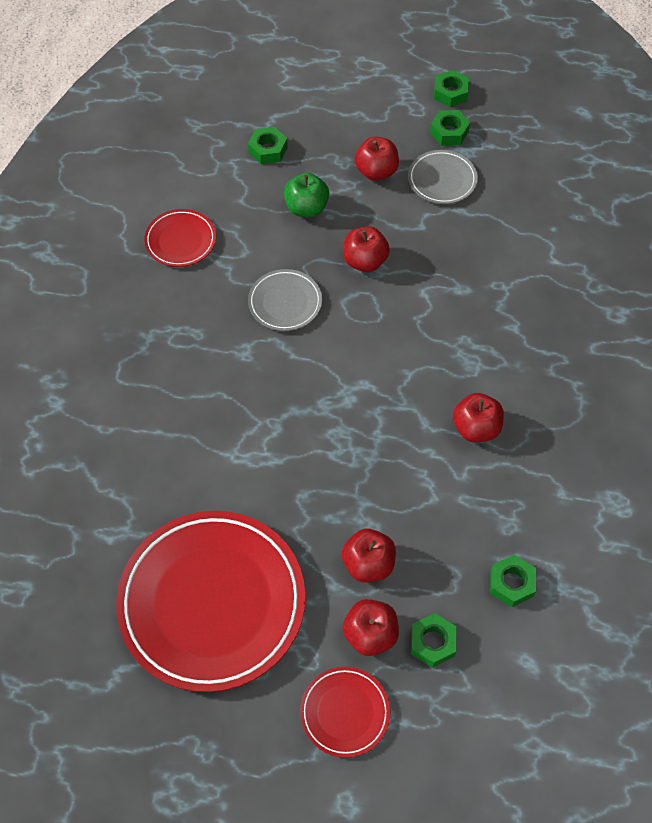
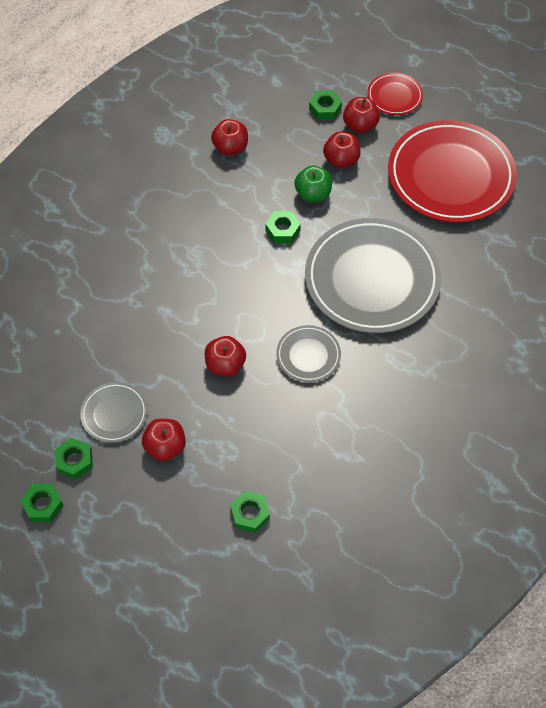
camera: 155 degrees left, 0 degrees up
(180, 241) = (371, 449): red plate -> none
(254, 413) = (372, 279): none -> grey plate
(306, 208) = (246, 435): green apple -> green apple (313, 194)
(476, 428) = (221, 210): red apple -> red apple (230, 148)
(511, 583) = (259, 119): green nut -> green nut (282, 230)

